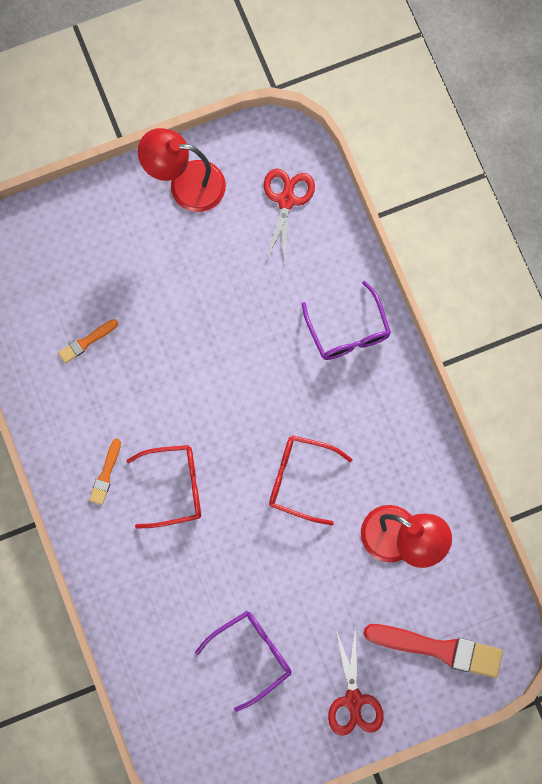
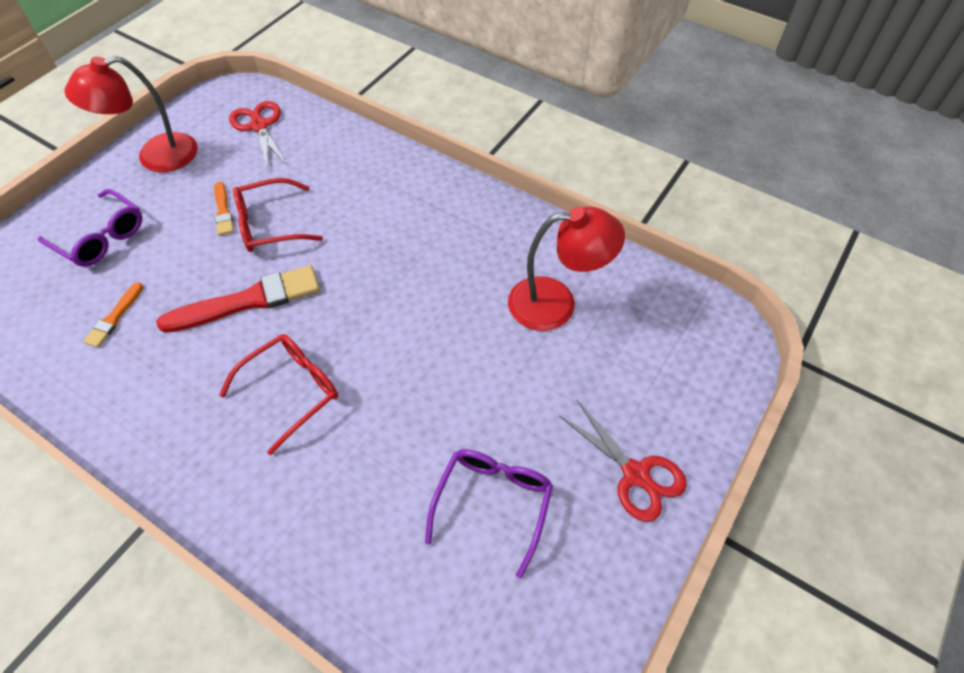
camera: 35 degrees left, 20 degrees down
(105, 474) = (203, 424): orange brush -> orange brush (223, 211)
(300, 479) = (420, 309): red glasses -> red glasses (269, 225)
(348, 331) = (380, 180): purple glasses -> purple glasses (101, 237)
(438, 649) = (672, 370): red brush -> red brush (248, 301)

